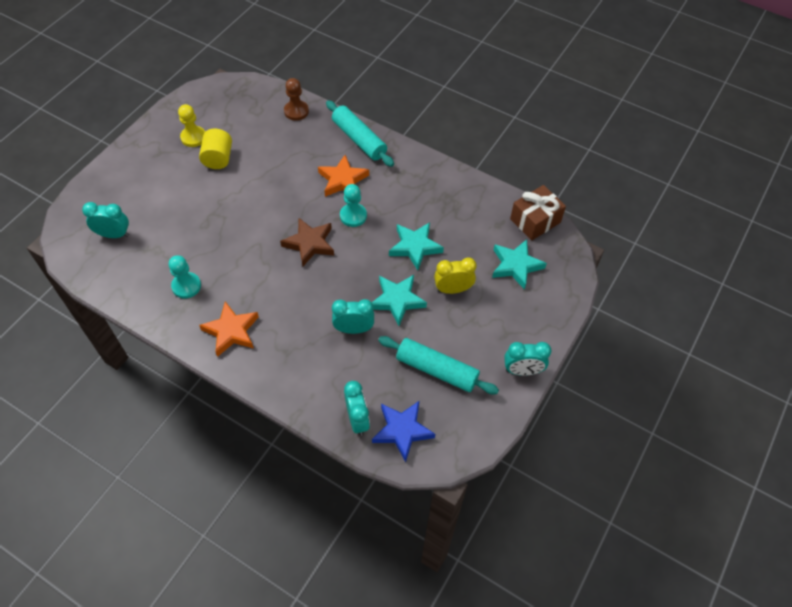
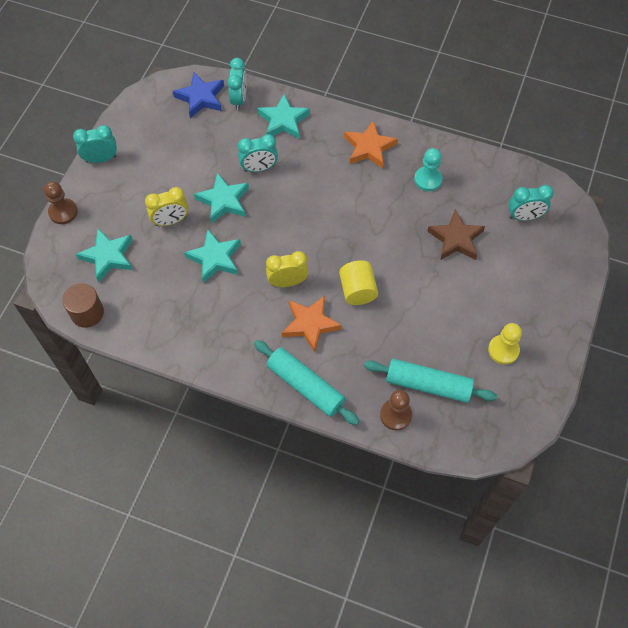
camera: 170 degrees right, 5 degrees up
(218, 158) = (461, 326): yellow cylinder -> yellow cylinder (357, 290)
(309, 244) = (324, 242): brown star -> brown star (456, 239)
(313, 381) = (283, 121): none -> turquoise star
(353, 216) = (287, 282): turquoise pawn -> yellow clock
(357, 419) = (239, 99): turquoise clock -> turquoise clock turned 150 degrees counterclockwise
(436, 370) = (178, 147): turquoise rolling pin -> turquoise rolling pin (428, 385)
(535, 220) = (87, 313): brown gift -> brown cylinder
(561, 317) = (63, 212): none -> brown pawn

